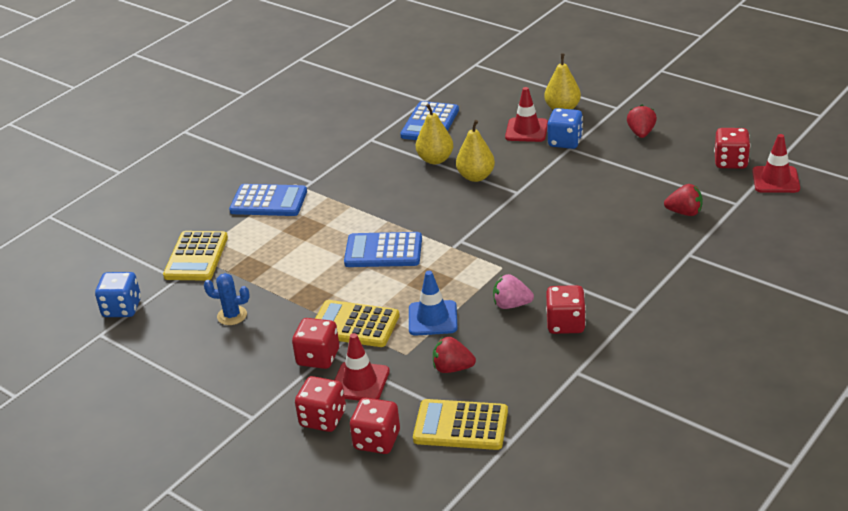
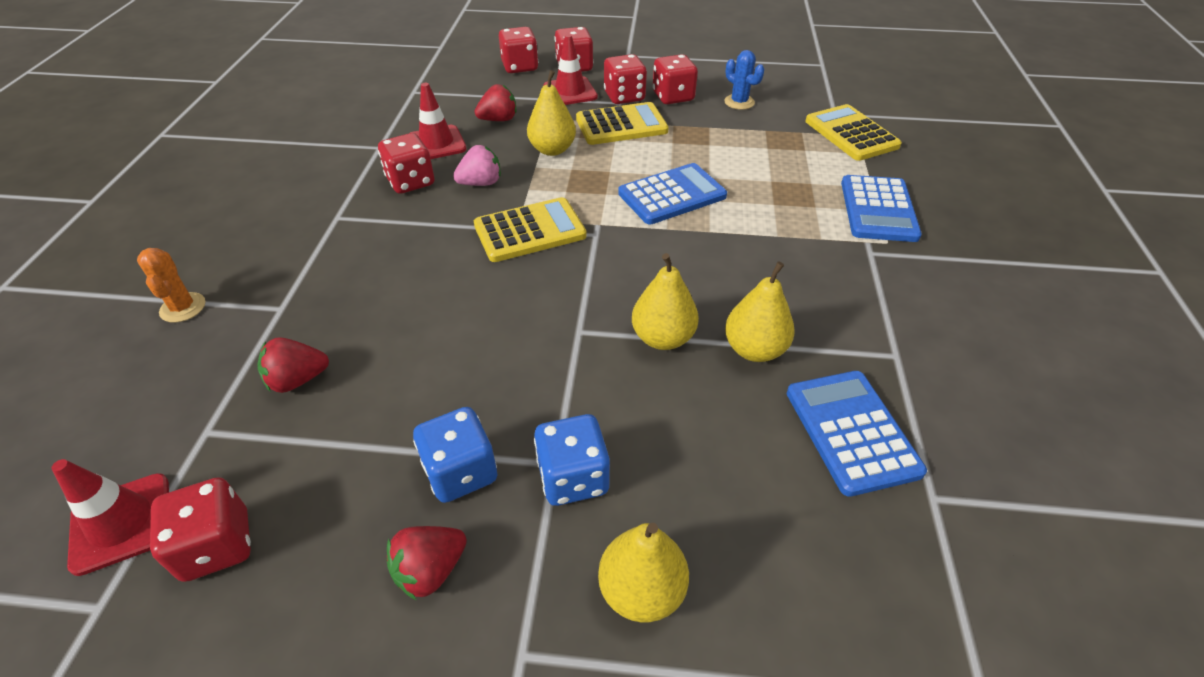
camera: 145 degrees right, 10 degrees up
(122, 308) = (838, 82): blue dice -> blue dice (460, 472)
(232, 316) = (739, 102): blue cactus -> blue cactus turned 75 degrees clockwise
(268, 201) = (878, 209): blue calculator -> blue calculator turned 60 degrees counterclockwise
(277, 342) = (673, 97): none -> red dice
(432, 318) = (552, 150): blue traffic cone -> yellow pear
(461, 426) = (461, 89): yellow calculator -> yellow calculator (530, 231)
(526, 130) = (666, 483): red traffic cone -> red traffic cone (436, 143)
(641, 133) = (430, 570): red strawberry -> red strawberry turned 75 degrees clockwise
(754, 273) = (183, 307): none -> orange cactus

